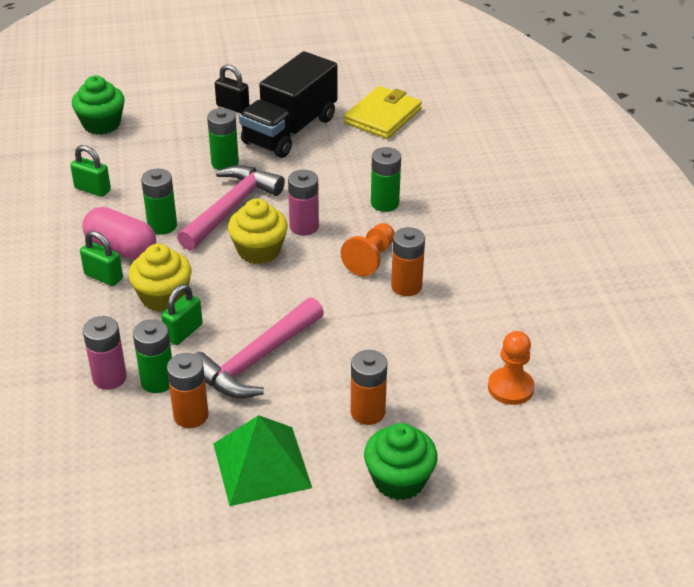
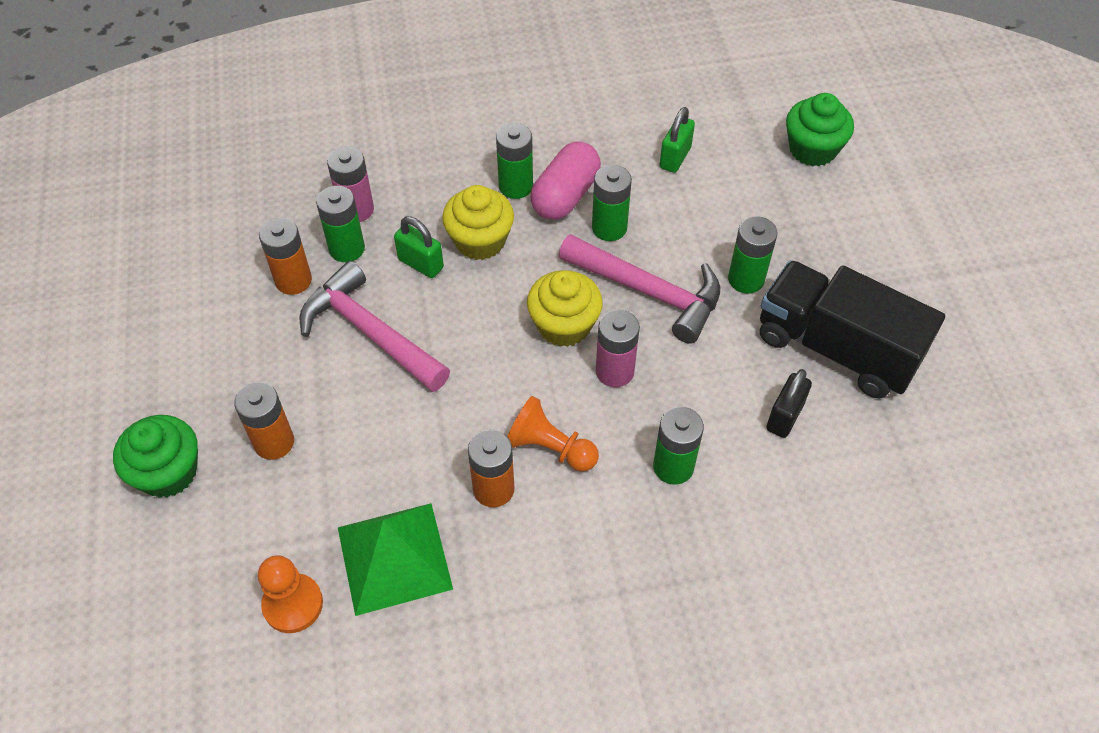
camera: 90 degrees right, 15 degrees up
(103, 276) = (515, 186): green padlock -> green battery
(232, 107) = (882, 279): black padlock -> black padlock (784, 417)
(262, 465) = (214, 345): green pyramid -> green pyramid (394, 558)
(383, 116) = (898, 468): yellow wallet -> none

